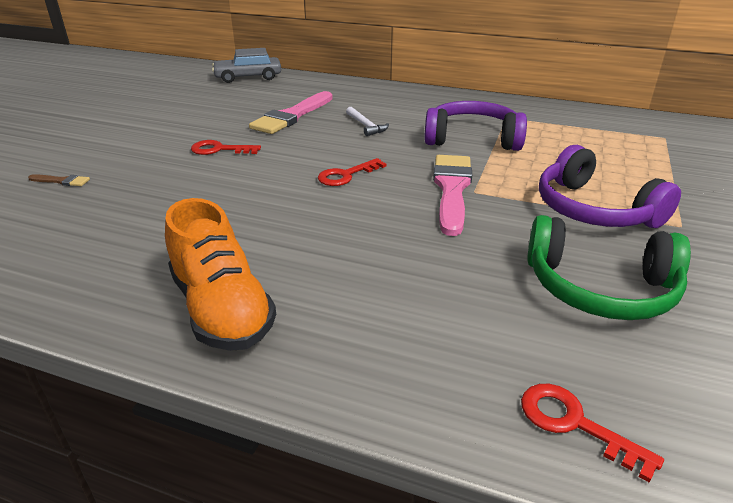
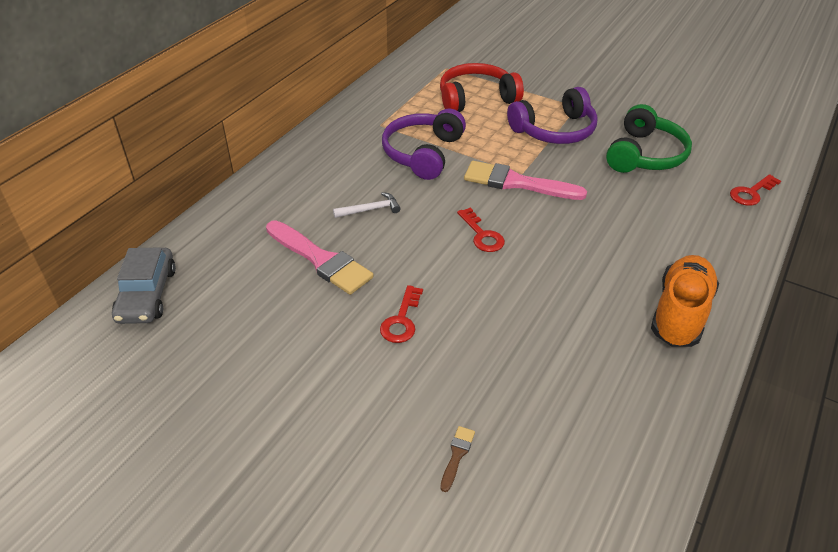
camera: 80 degrees left, 10 degrees up
(222, 309) = (679, 314): orange shoe -> orange shoe turned 45 degrees counterclockwise
(614, 157) = (476, 98): none -> red headphones

